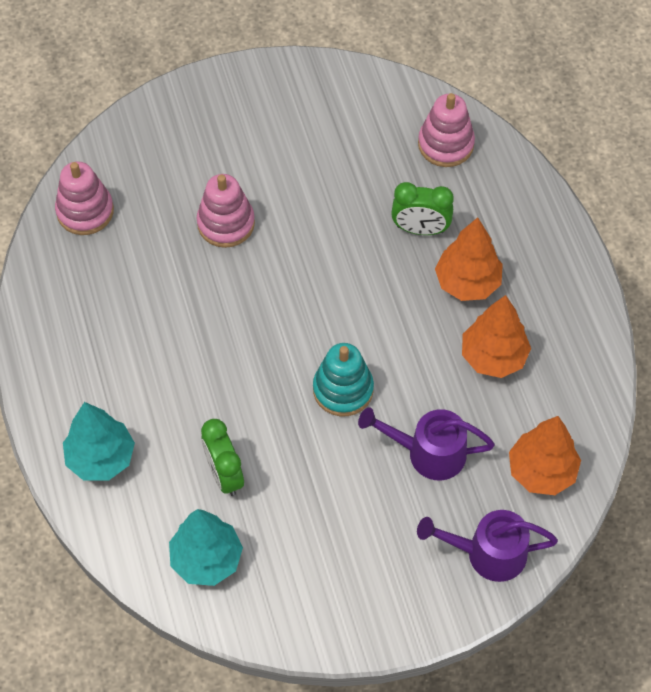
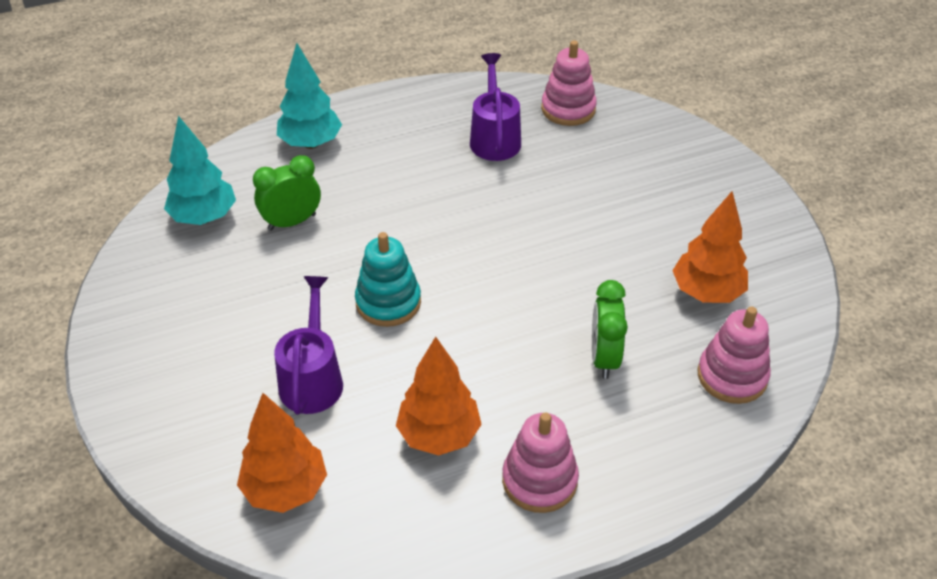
camera: 85 degrees right, 15 degrees down
(226, 223) = (575, 200): pink stacking toy -> pink stacking toy (539, 480)
(467, 282) = (538, 406): orange tree -> orange tree (707, 292)
(487, 553) = (185, 437): purple watering can -> purple watering can (494, 137)

